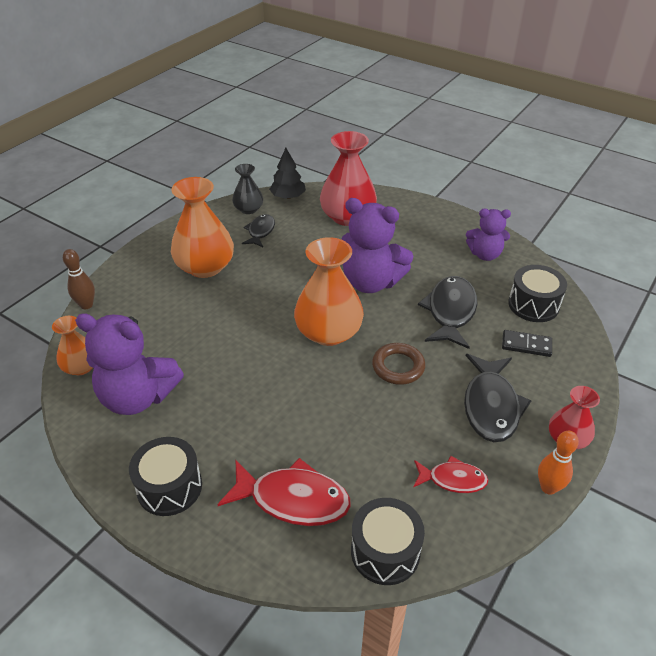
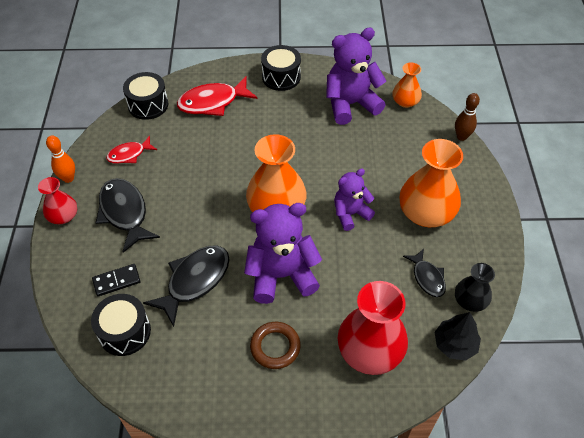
camera: 145 degrees right, 10 degrees up
(398, 367) = (206, 208): brown ring -> brown ring (275, 347)
(450, 312) = (195, 281): black fish -> black fish turned 120 degrees counterclockwise
(485, 254) = (198, 377): purple teddy bear -> purple teddy bear (350, 214)

